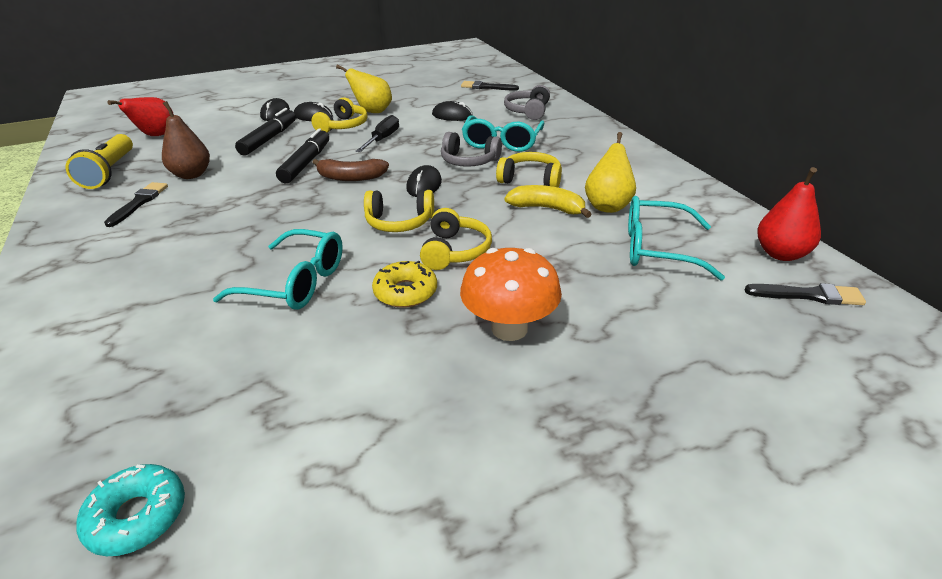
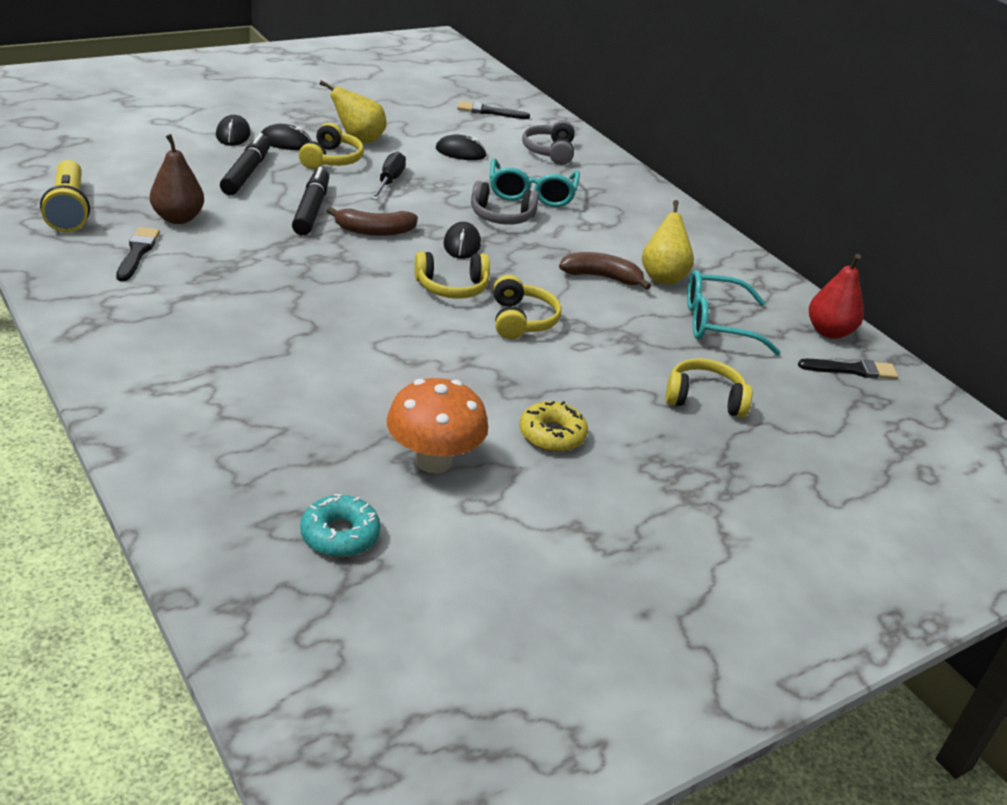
camera: 15 degrees left, 0 degrees up
(156, 135) = (93, 159): red pear -> none
(296, 283) = (373, 348): turquoise glasses -> none
(405, 292) = (487, 360): yellow donut -> yellow donut (552, 435)
(509, 328) = (596, 395): orange mushroom -> orange mushroom (433, 461)
(530, 180) = (576, 243): yellow headphones -> yellow headphones (704, 399)
(547, 208) = (602, 277): yellow banana -> brown banana

